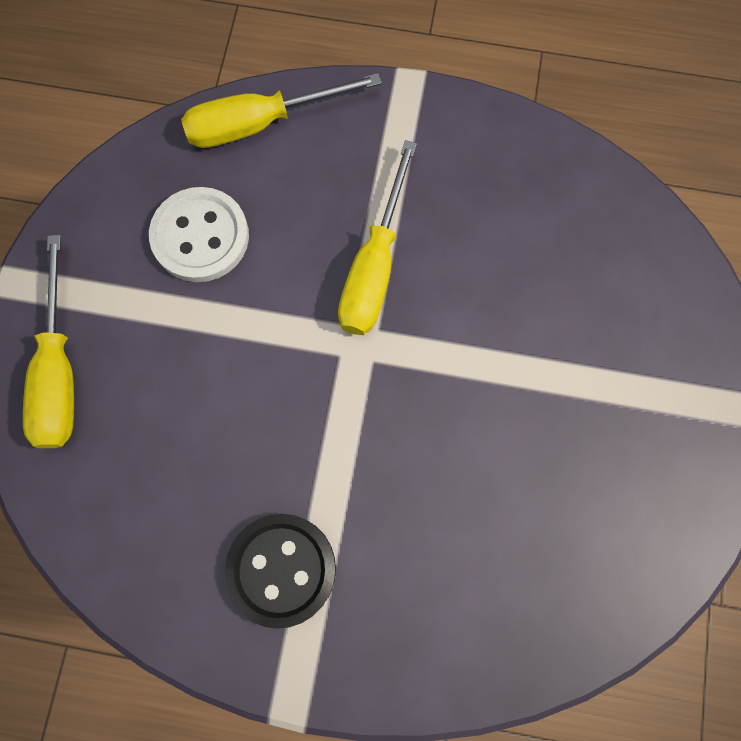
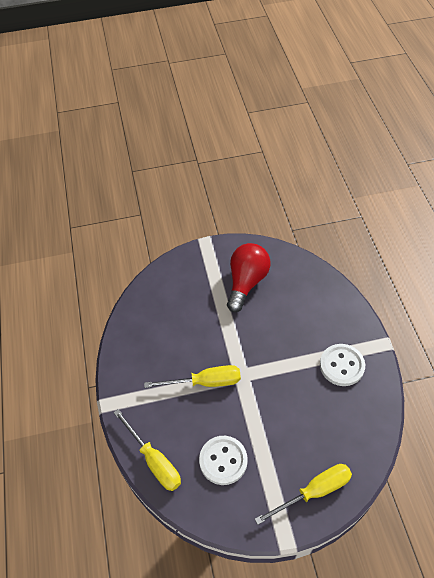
camera: 110 degrees left, 20 degrees down
(281, 569) = (342, 365): black button -> white button
(594, 458) = (246, 282): none -> red light bulb

